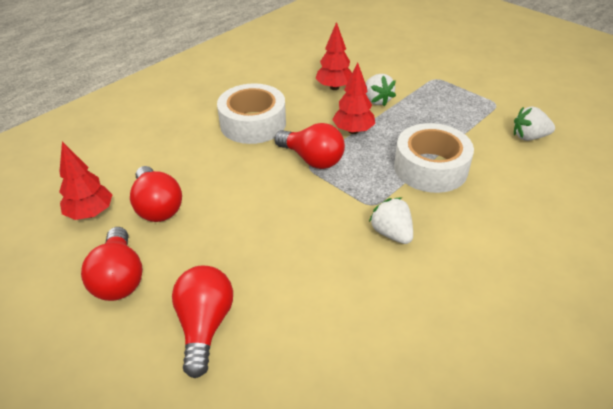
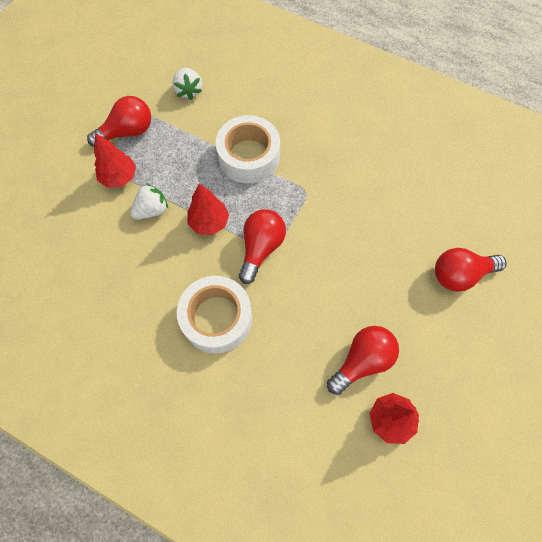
camera: 105 degrees left, 25 degrees up
(119, 278) = (447, 354): red light bulb -> red light bulb (127, 132)
(334, 87) = (133, 254): red tree -> red tree (119, 177)
(391, 233) = (333, 175): white strawberry -> none

